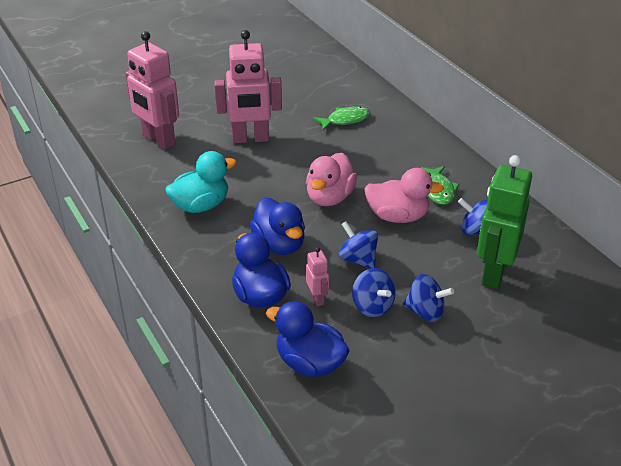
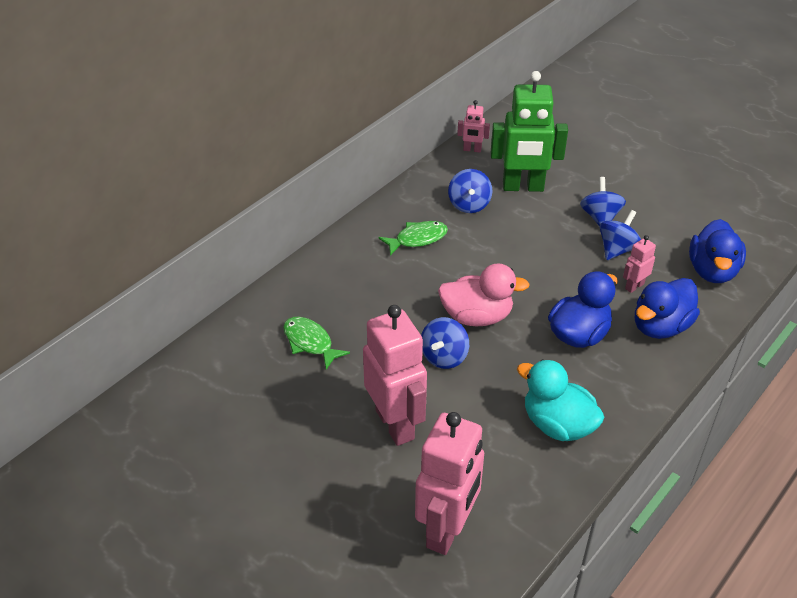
camera: 110 degrees left, 5 degrees up
(358, 259) = (562, 272): blue spinning top -> blue spinning top (444, 356)
(398, 216) = (478, 259): pink duck -> none
(569, 256) = (472, 150): none -> pink robot

